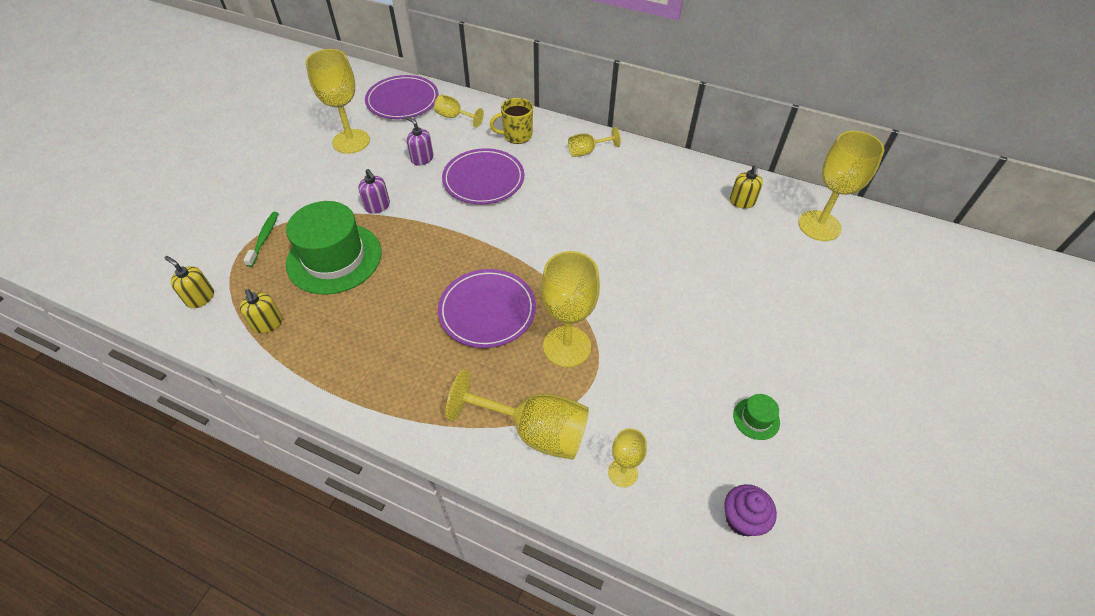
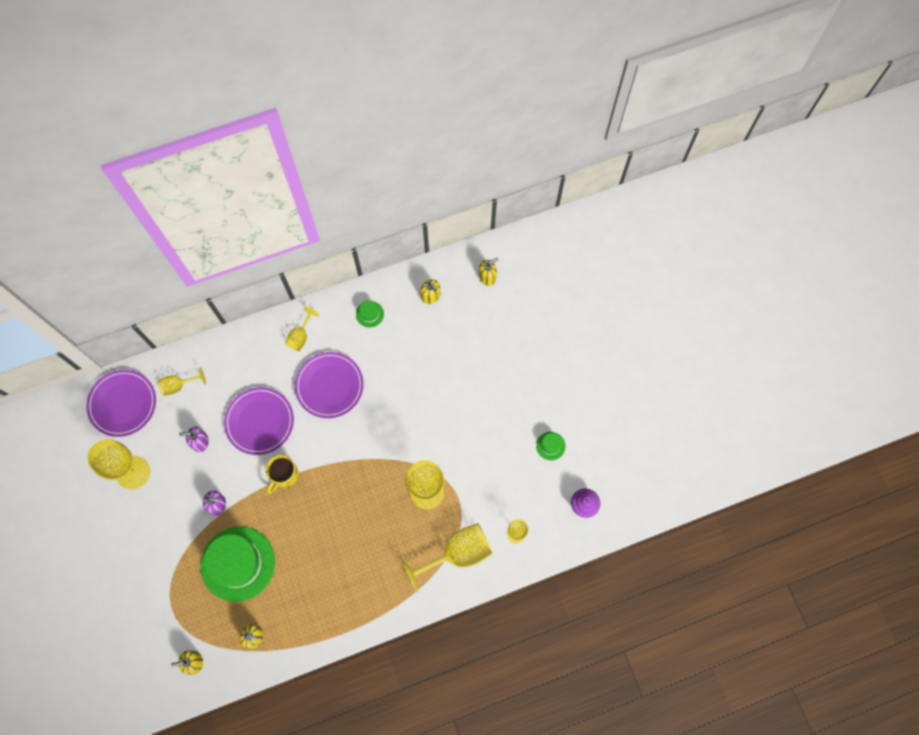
camera: 45 degrees left, 20 degrees up
(264, 238) = (177, 593): green toothbrush -> none
(487, 310) = (364, 511): purple plate -> purple plate (329, 386)
(516, 135) = (240, 364): yellow mug -> yellow mug (284, 475)
(667, 177) = (370, 314): none -> green hat
(819, 226) = (487, 277): yellow goblet -> yellow soap dispenser

